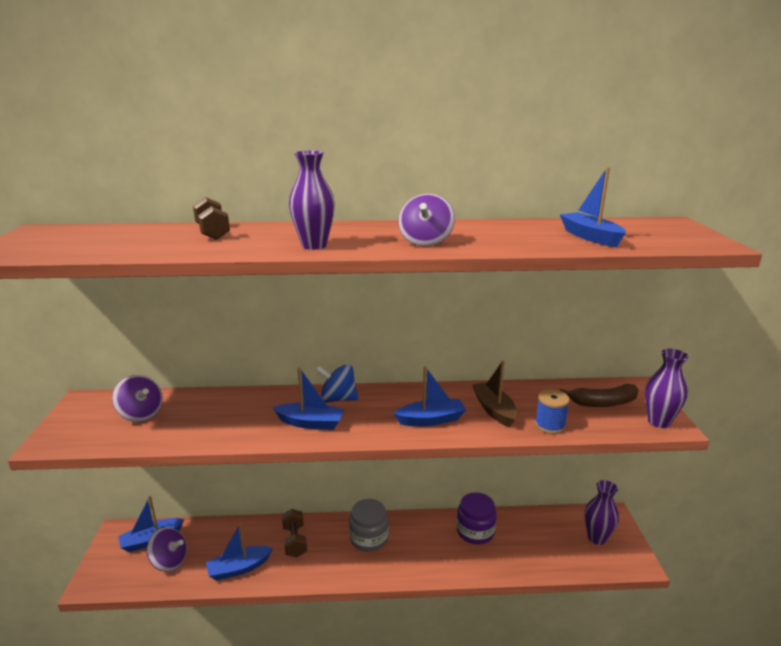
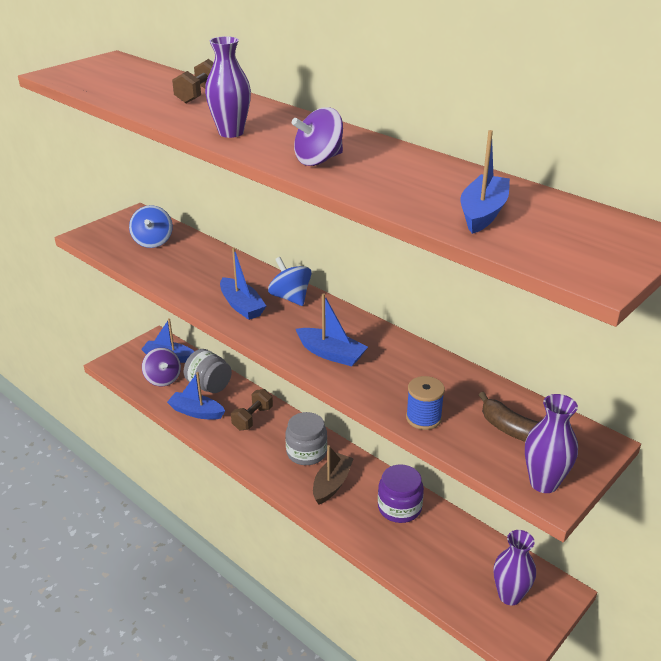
camera: 45 degrees right, 10 degrees up
(141, 414) = (153, 242): purple spinning top -> blue spinning top
(223, 540) = (209, 385): none -> grey jar
(494, 410) = (398, 377): brown boat -> brown boat (332, 484)

